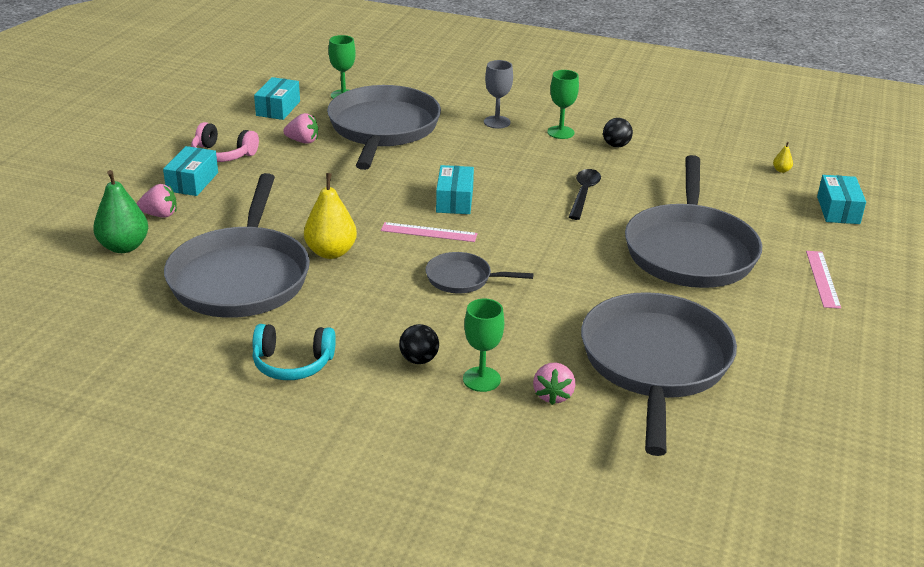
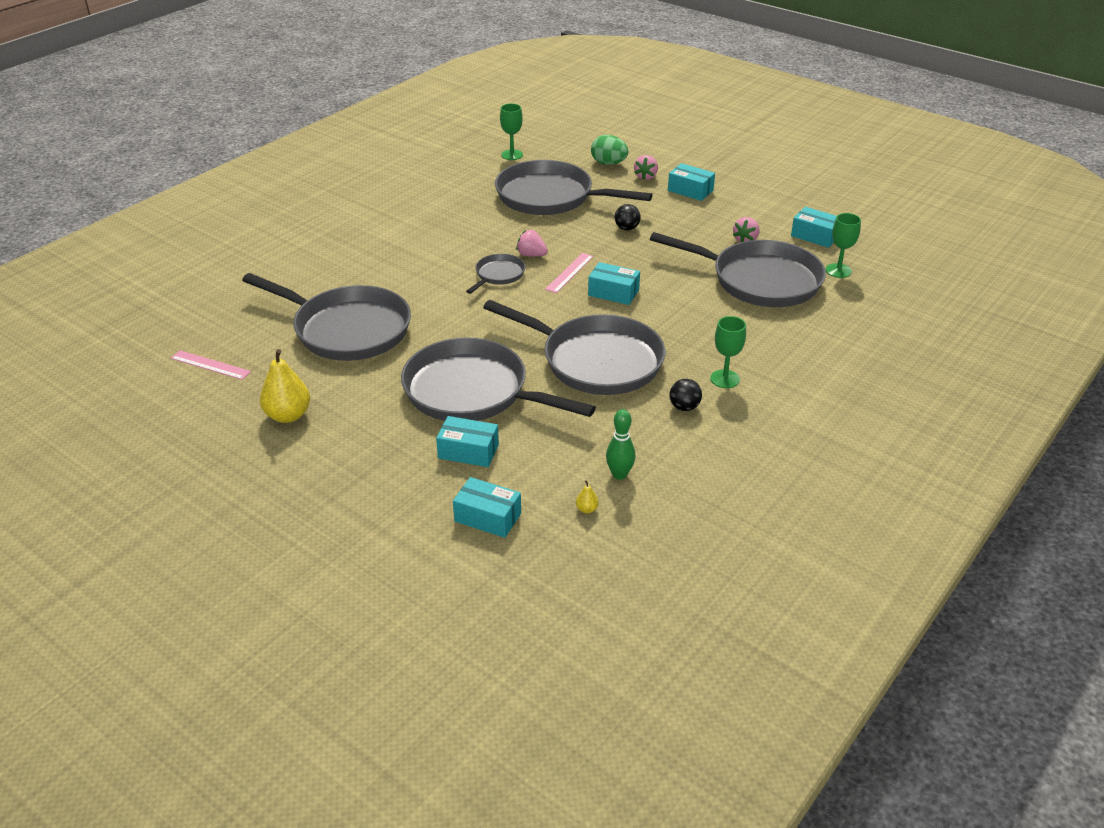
camera: 110 degrees right, 5 degrees up
(124, 247) = (608, 163): green pear -> green egg
(223, 155) = (731, 205): pink headphones -> none
(292, 363) = (445, 203): turquoise headphones -> none
(331, 252) = (563, 230): yellow pear -> yellow pear (288, 415)
(419, 360) = (418, 243): black ball -> black ball (626, 228)
(481, 379) = (383, 260): green goblet -> green goblet (512, 155)
(497, 122) = (759, 345): grey goblet -> none
(553, 395) = (348, 282): pink strawberry -> pink strawberry (531, 255)
(584, 193) = (595, 361): black spoon -> grey pan
(728, 162) = (619, 475): none -> green bowling pin
(773, 235) = (468, 451): none -> turquoise box
(822, 279) = (385, 453): pink ruler -> pink ruler (210, 365)

